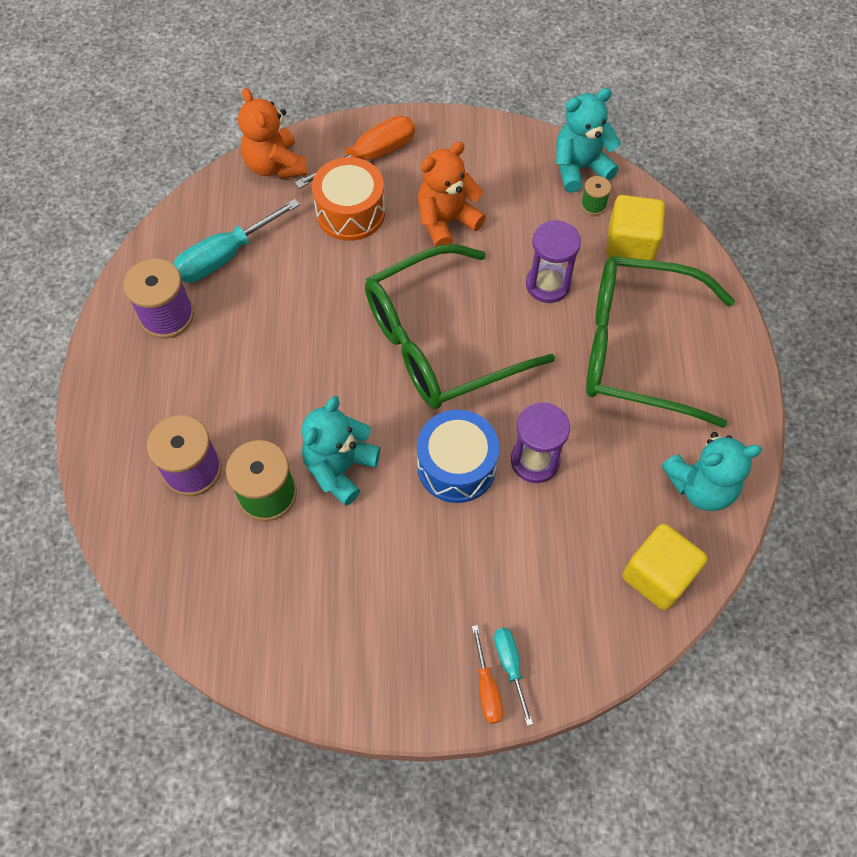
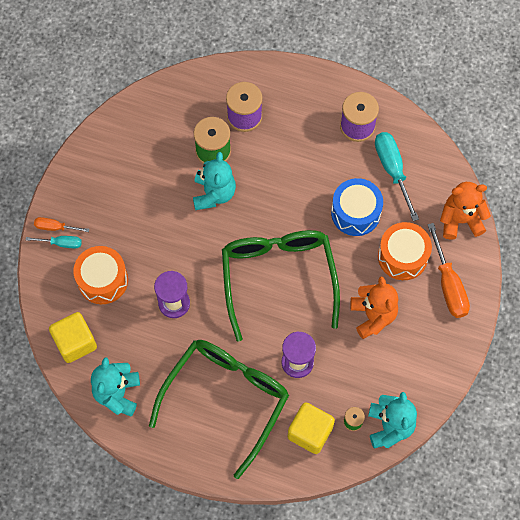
camera: 110 degrees right, 5 degrees up
(340, 468) = (214, 193): turquoise teddy bear -> turquoise teddy bear turned 45 degrees clockwise
(456, 466) = (189, 258): blue drum -> blue drum (355, 213)
(543, 575) = (103, 280): none -> orange drum

